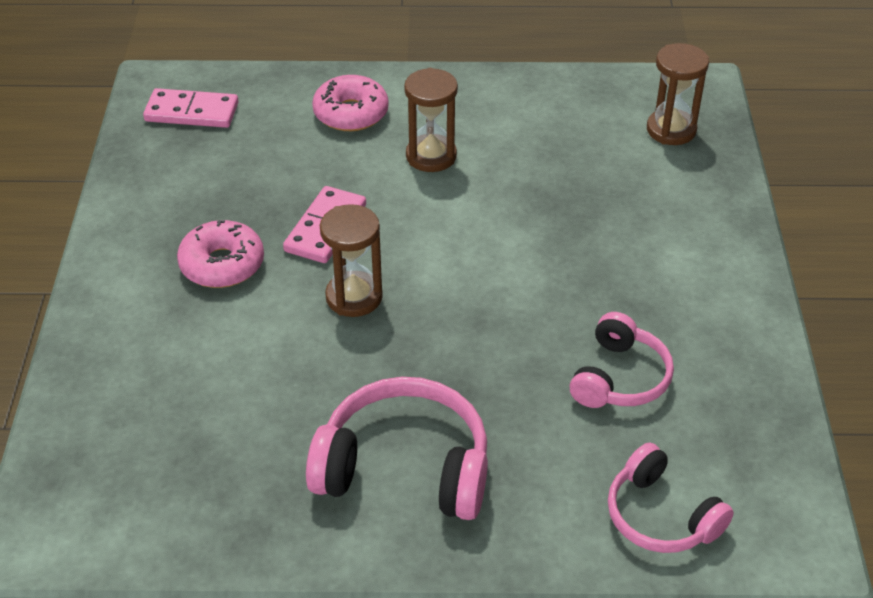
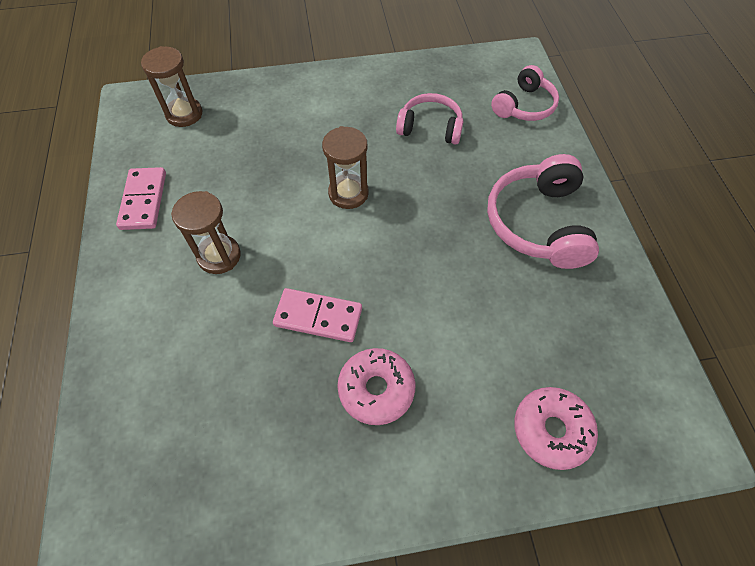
camera: 100 degrees left, 15 degrees up
(192, 112) = (149, 488): pink domino -> pink domino (143, 200)
(351, 113) = (157, 329): pink donut -> pink donut (551, 430)
(354, 297) = (393, 280): brown hourglass -> brown hourglass (348, 193)

